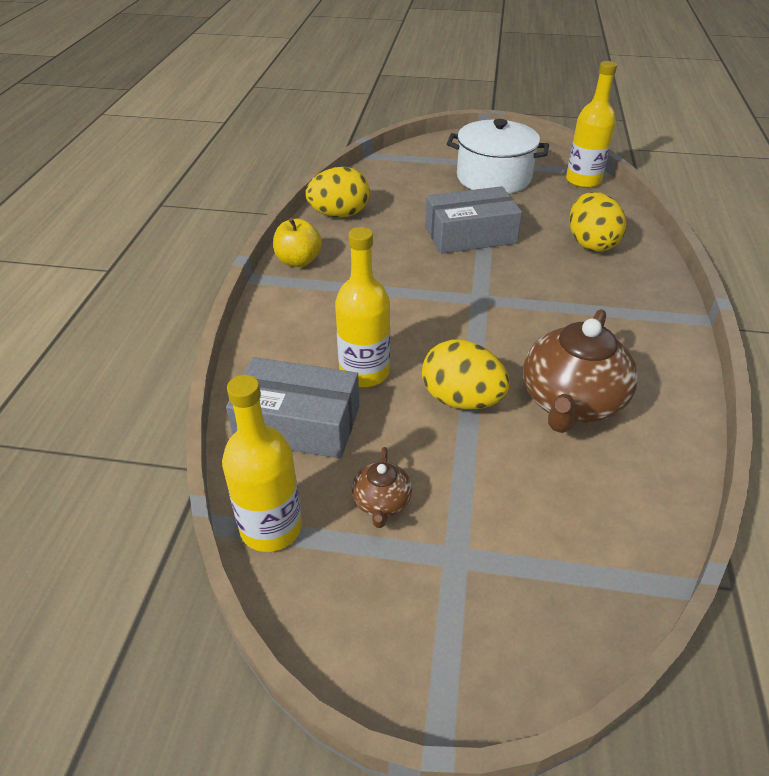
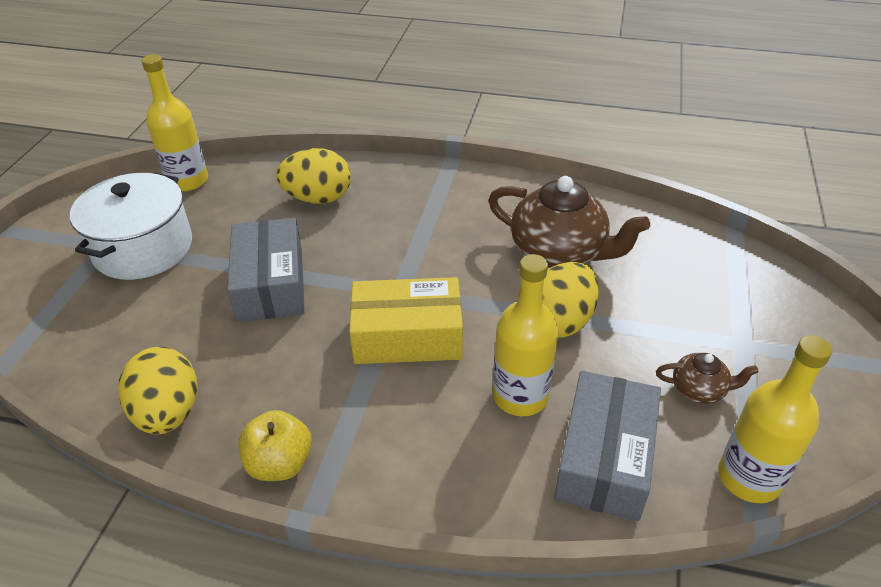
camera: 85 degrees left, 0 degrees up
(425, 306) = (407, 336): none -> yellow box

